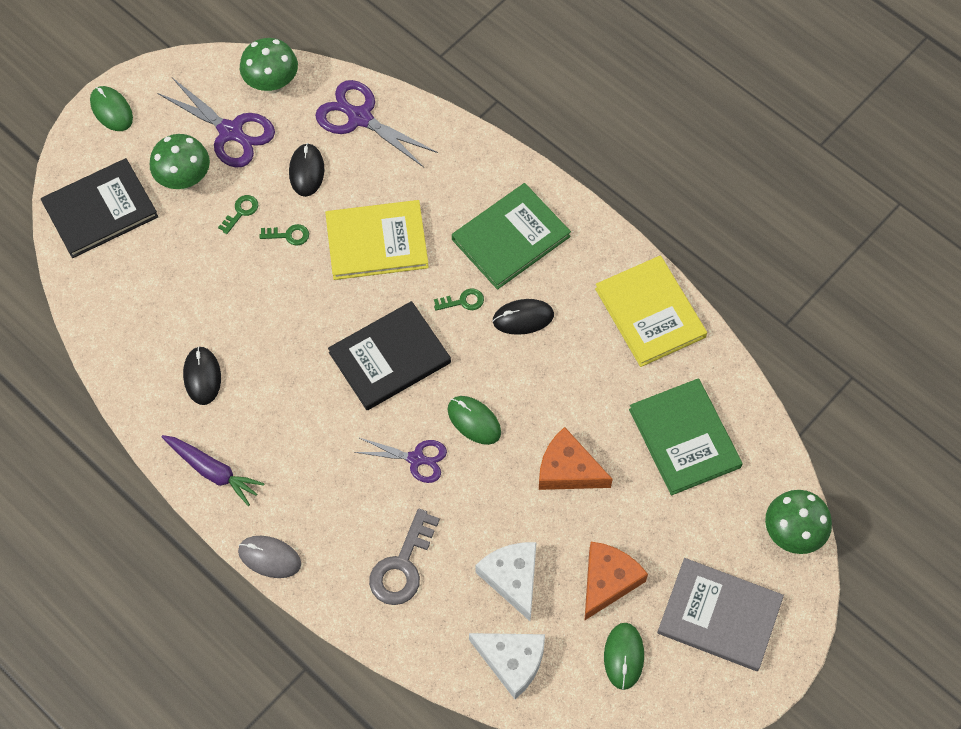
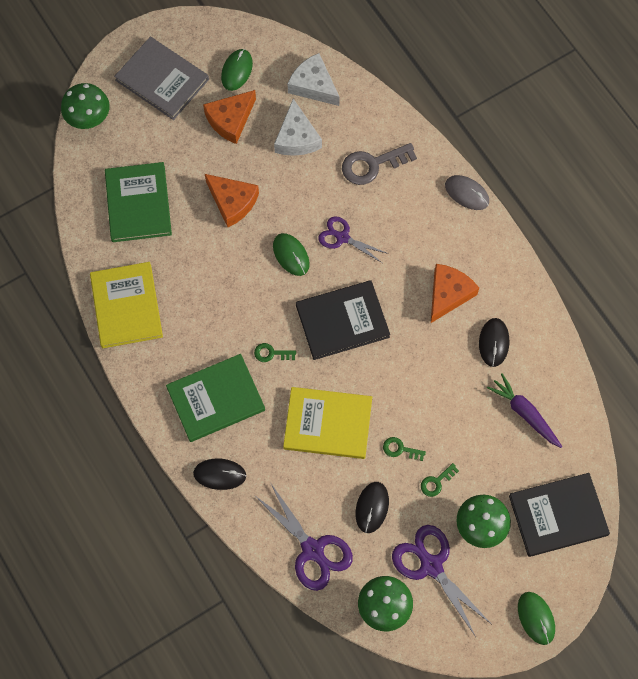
camera: 165 degrees left, 5 degrees up
(213, 471) = (497, 266): purple carrot -> purple carrot (524, 413)
(268, 421) = (448, 294): none -> orange cheese
(402, 565) = (372, 165): grey key -> grey key turned 150 degrees counterclockwise
(523, 318) = (228, 327): black mouse -> black mouse (219, 474)

